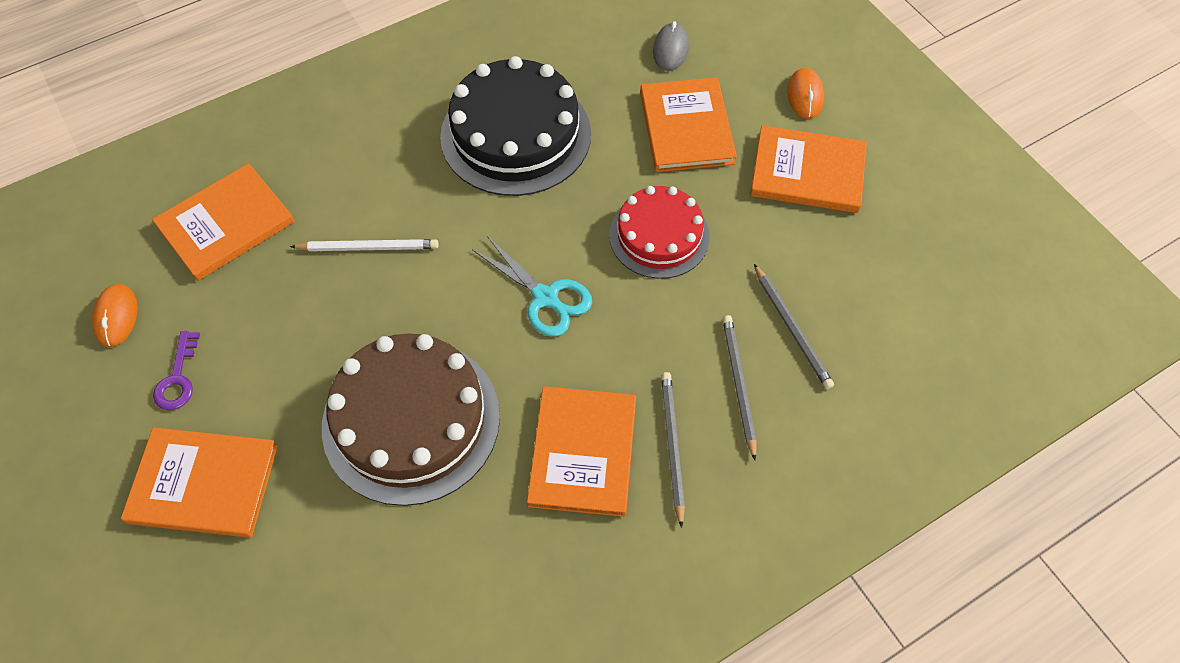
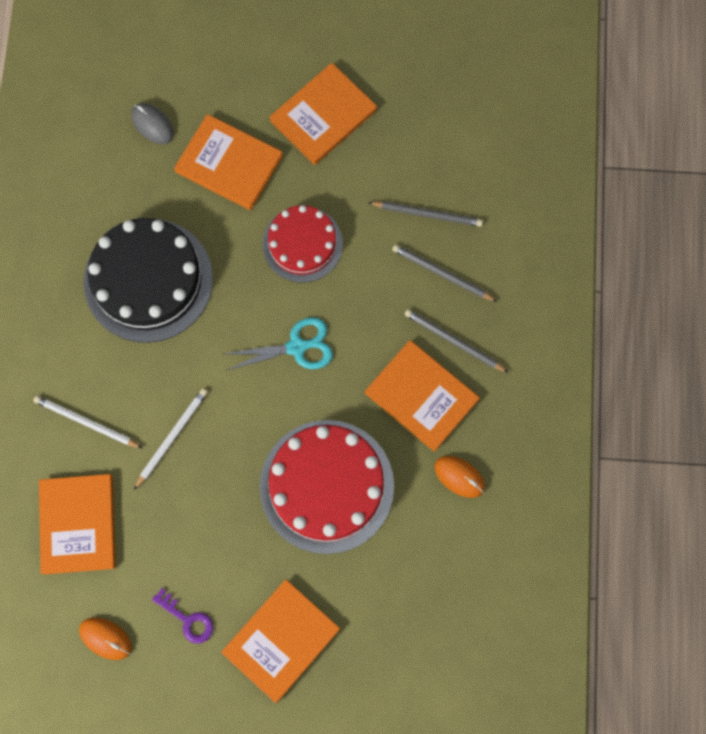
camera: 55 degrees left, 15 degrees up
(335, 171) = (86, 422): none -> white pencil
(411, 420) = (327, 486): brown cake -> red cake
(805, 96) = (261, 68): orange mouse -> orange mouse (459, 477)

